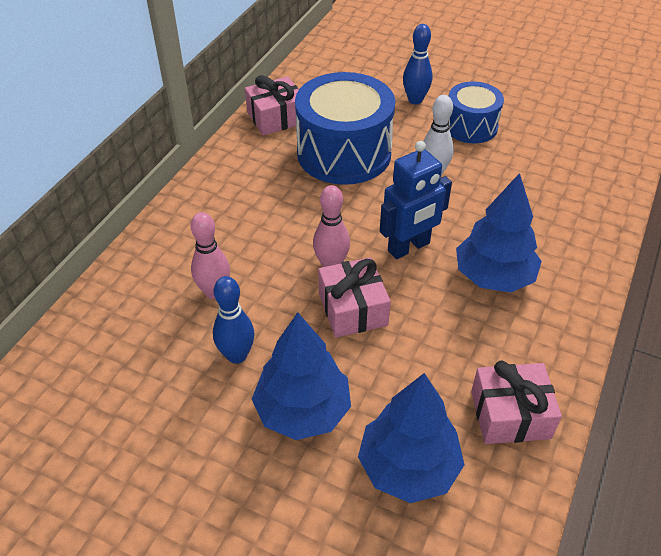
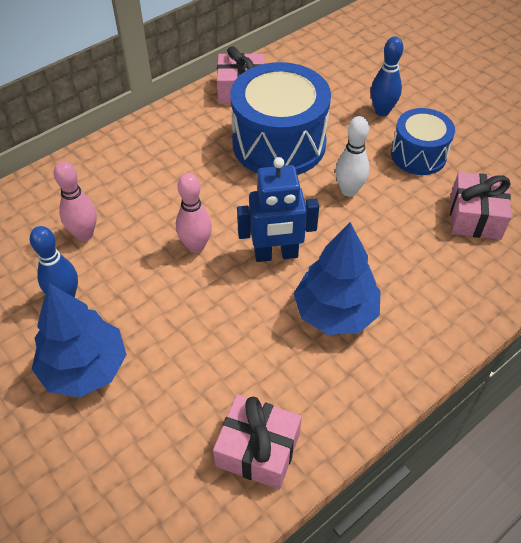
camera: 25 degrees right, 5 degrees up
(353, 309) = (187, 294): pink gift -> pink gift (475, 217)
(408, 467) = (136, 457): blue tree -> none

